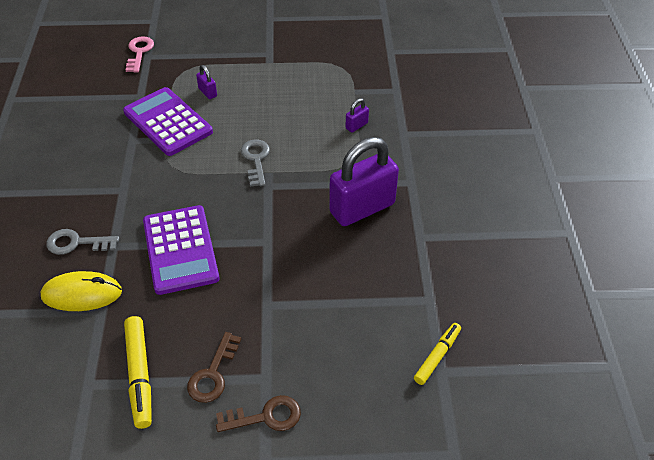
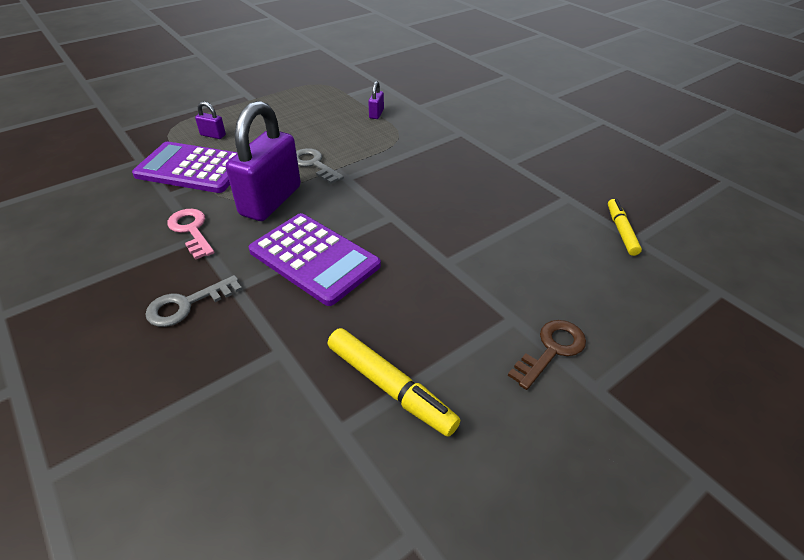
camera: 35 degrees left, 5 degrees down
(82, 294) = (241, 348): yellow mouse -> none
(139, 52) = (106, 129): pink key -> pink key (191, 230)
(213, 373) = (462, 342): brown key -> none
(362, 208) = (444, 162): purple padlock -> purple padlock (271, 200)

